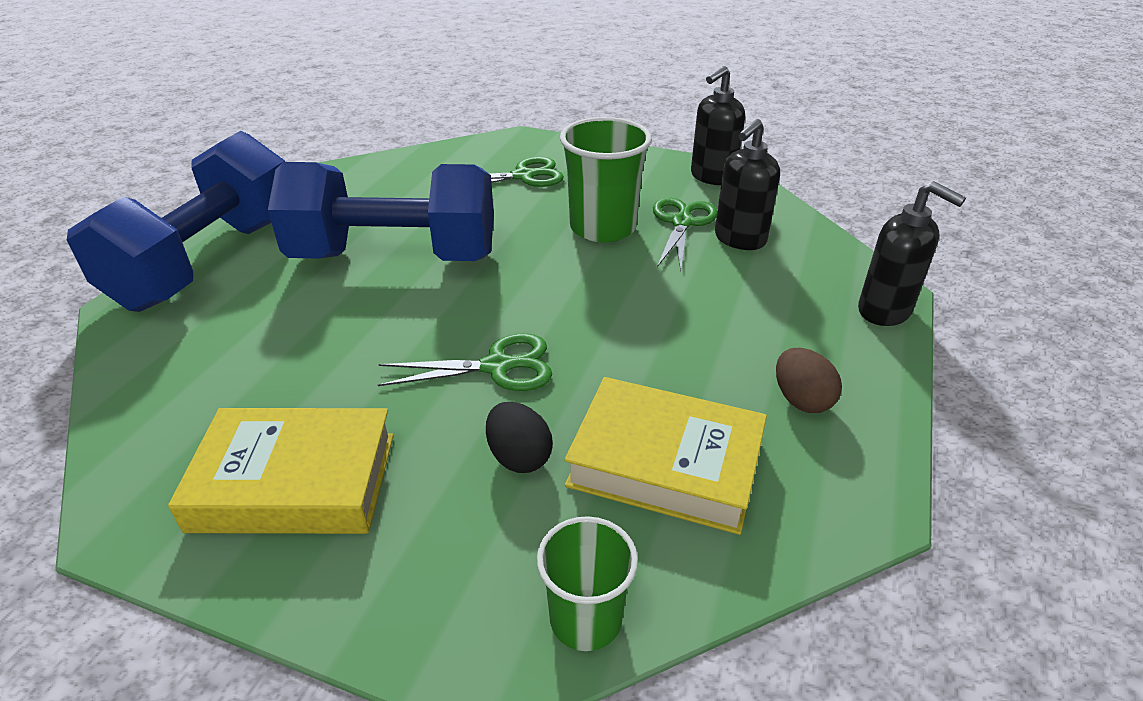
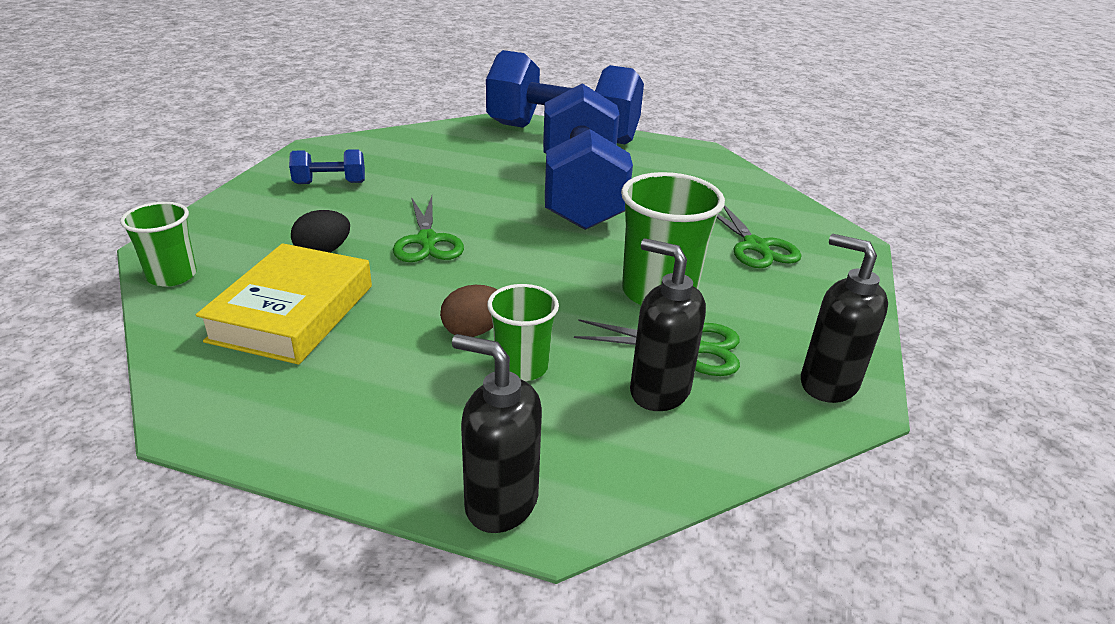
camera: 85 degrees right, 5 degrees down
(294, 481) = (330, 183): yellow book -> blue dumbbell
(726, 301) = (521, 367): none -> green cup
(801, 400) = (347, 399): brown egg -> brown egg (474, 331)
(885, 311) = (500, 502): black soap dispenser -> black soap dispenser turned 75 degrees clockwise

